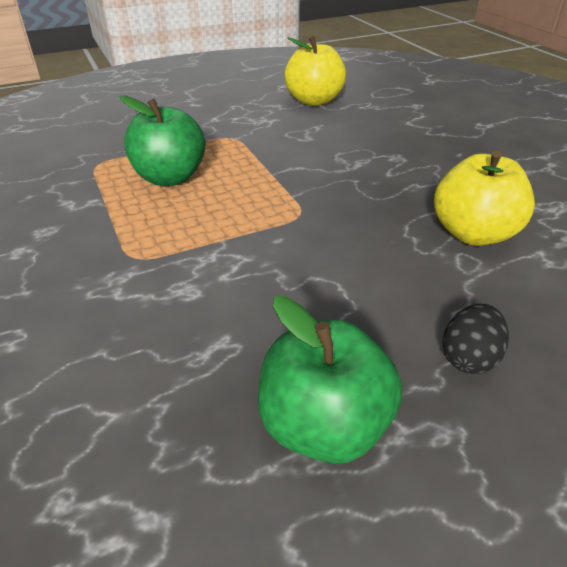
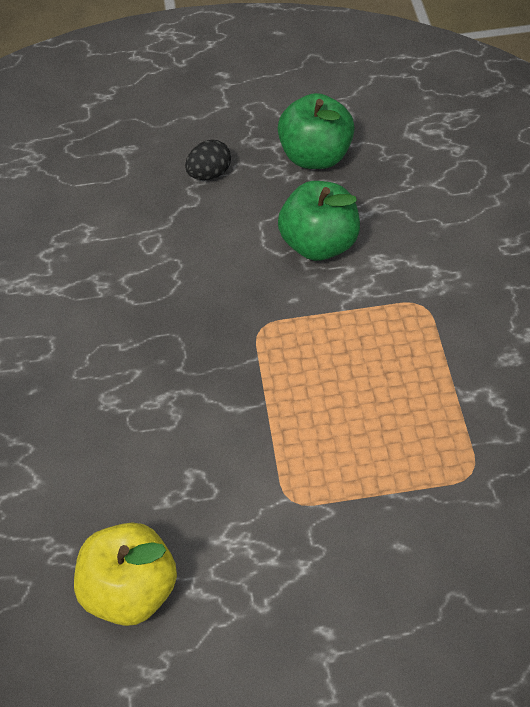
camera: 160 degrees left, 15 degrees up
(170, 177) = (383, 420): green apple -> green apple (319, 244)
(473, 233) = (122, 269): yellow apple -> none

